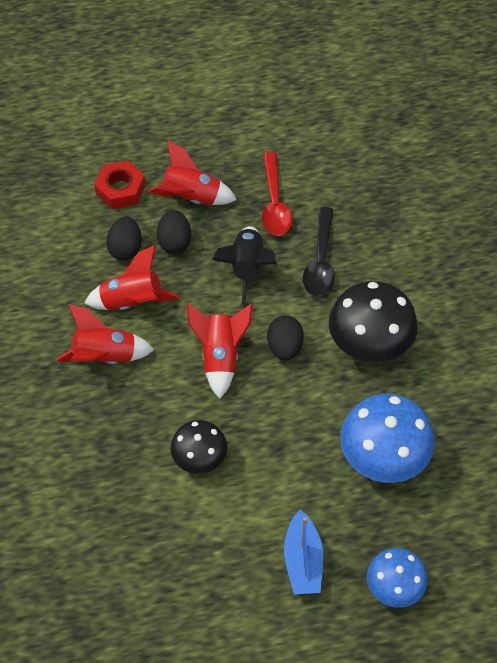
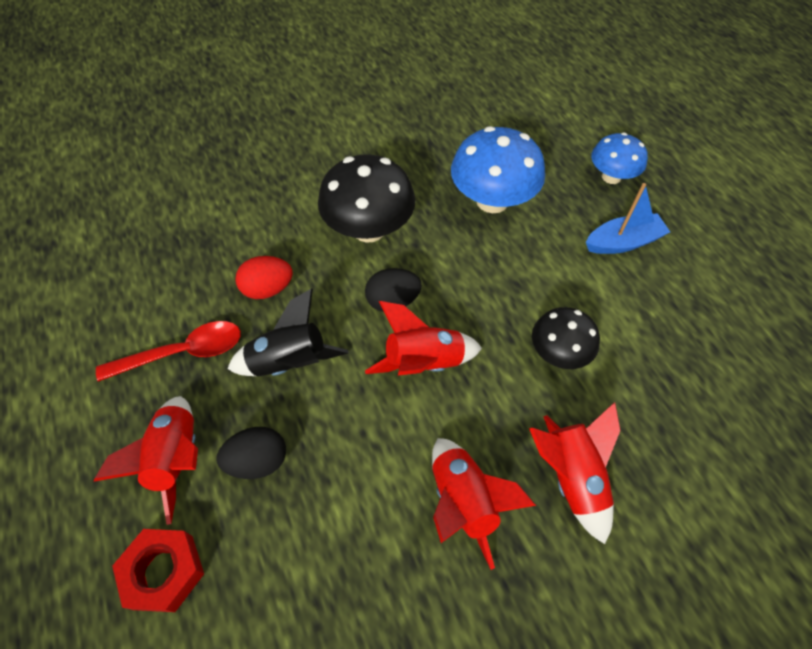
camera: 105 degrees left, 0 degrees up
(126, 248) = (278, 528): black egg -> none
(133, 302) = (368, 490): red rocket -> red rocket (571, 477)
(320, 261) = (268, 289): black spoon -> red egg

